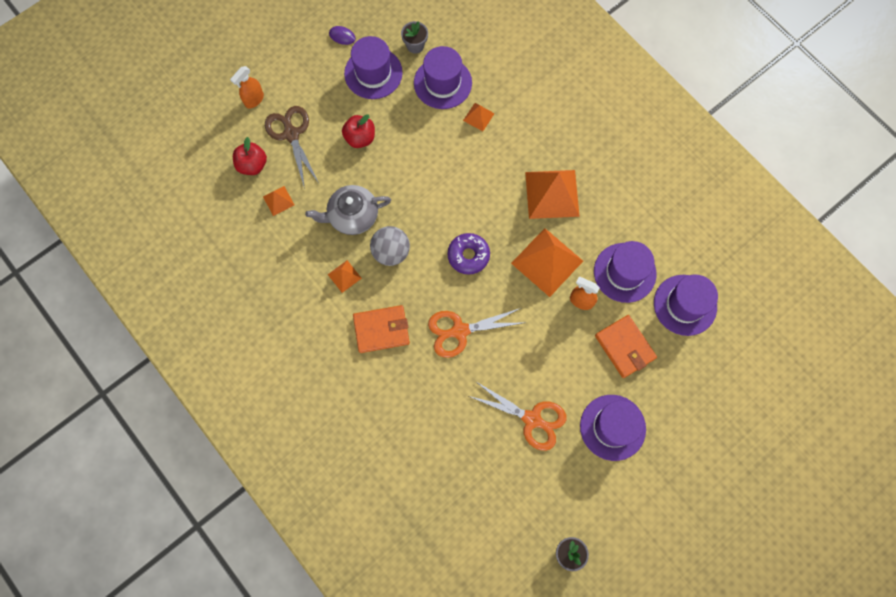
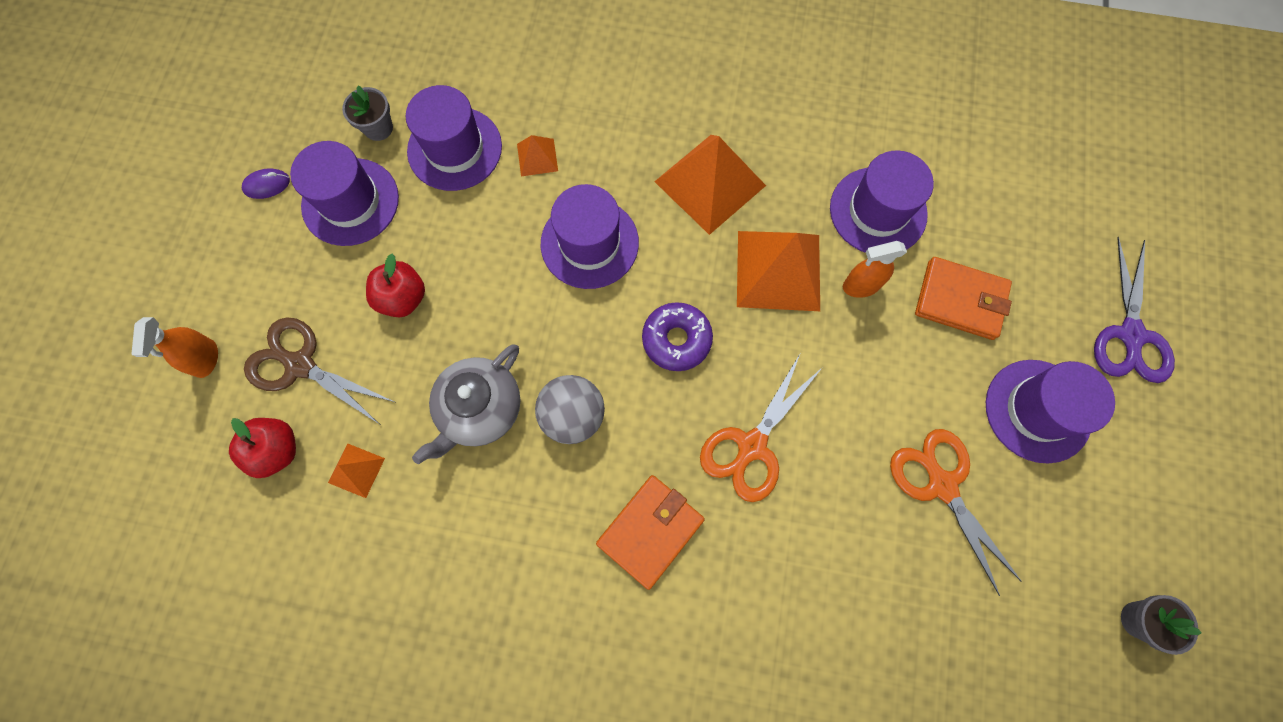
camera: 40 degrees left, 0 degrees up
(344, 276) = (538, 500): orange pyramid -> none
(533, 419) = (941, 483): orange scissors -> orange scissors turned 105 degrees counterclockwise
(685, 305) = (977, 195): purple hat -> purple hat (589, 243)
(696, 433) = (1130, 336): none -> purple scissors

